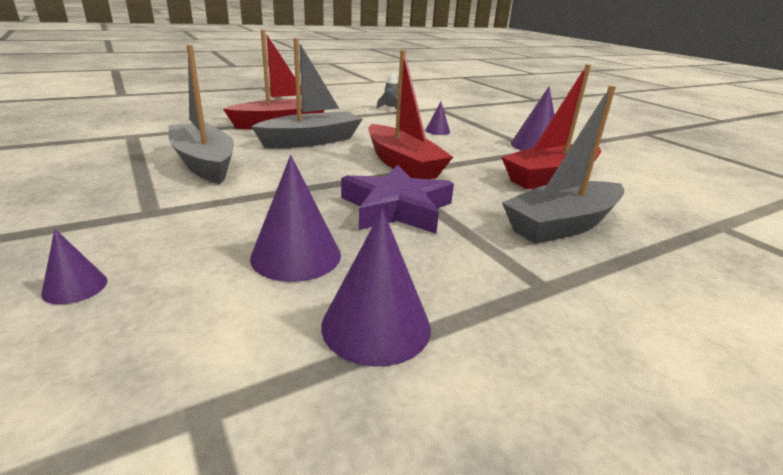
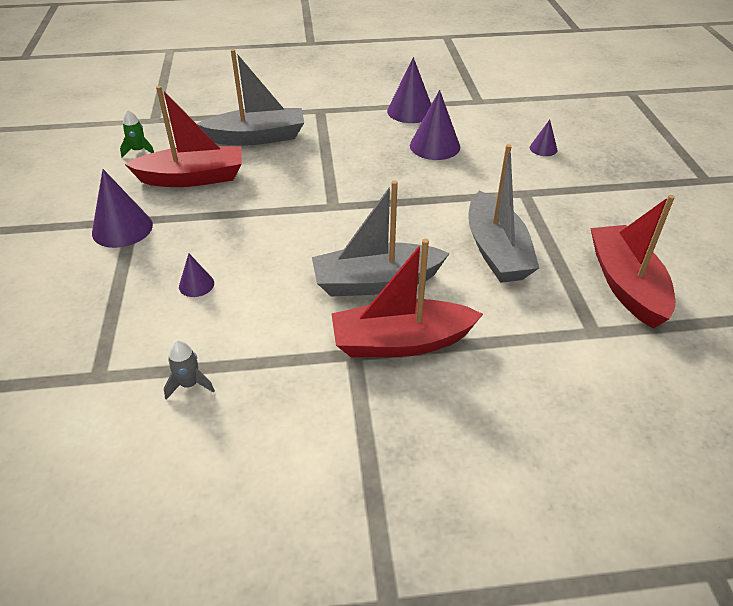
camera: 155 degrees left, 15 degrees up
(396, 208) = (354, 168): purple star -> none
(402, 164) = (306, 219): red boat -> red boat (626, 285)
(648, 192) = (139, 151): none -> green rocket

